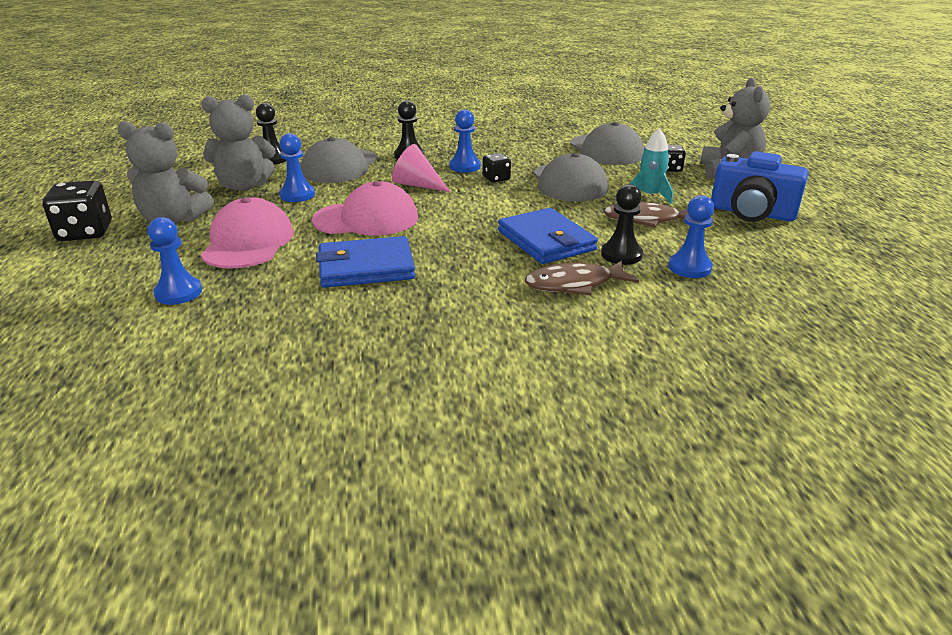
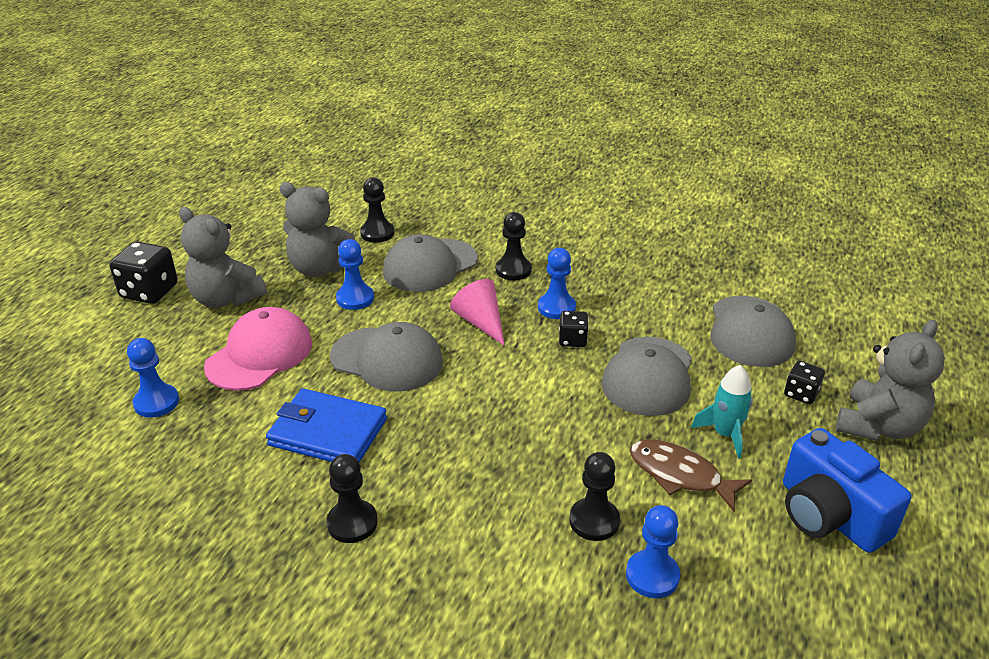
camera: 30 degrees right, 5 degrees up
(366, 219) = (387, 359): pink cap -> grey cap
(449, 307) = (352, 523): none -> black pawn
(546, 241) = (533, 464): blue wallet -> none
(574, 284) = (500, 545): brown fish -> none

